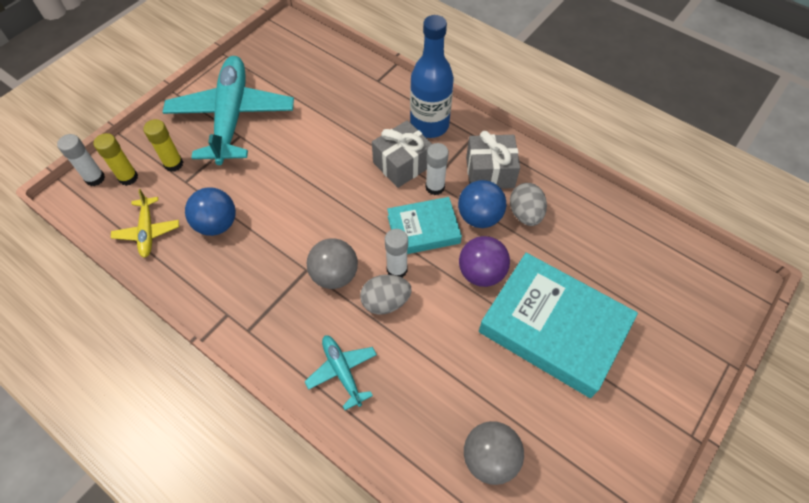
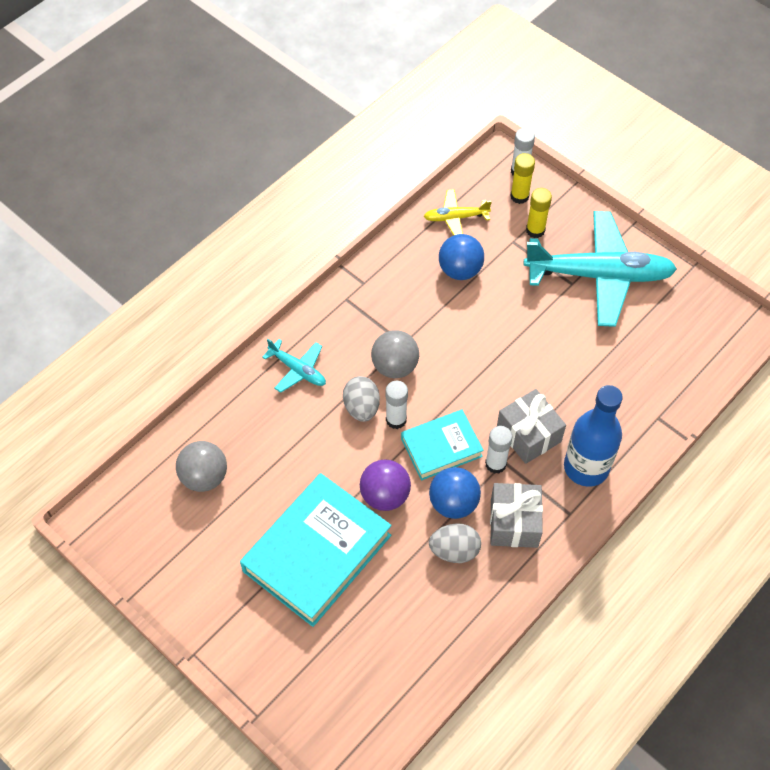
camera: 95 degrees right, 0 degrees up
(342, 371) = (298, 370): turquoise plane -> turquoise plane turned 60 degrees clockwise
(423, 229) = (441, 447): turquoise book -> turquoise book turned 75 degrees clockwise

